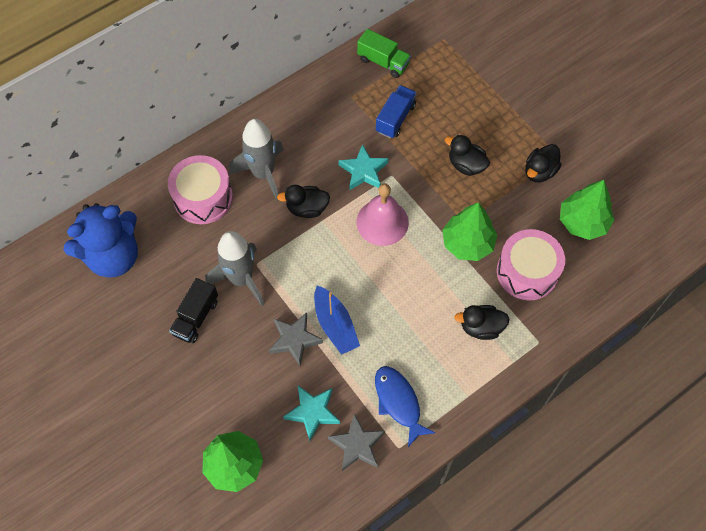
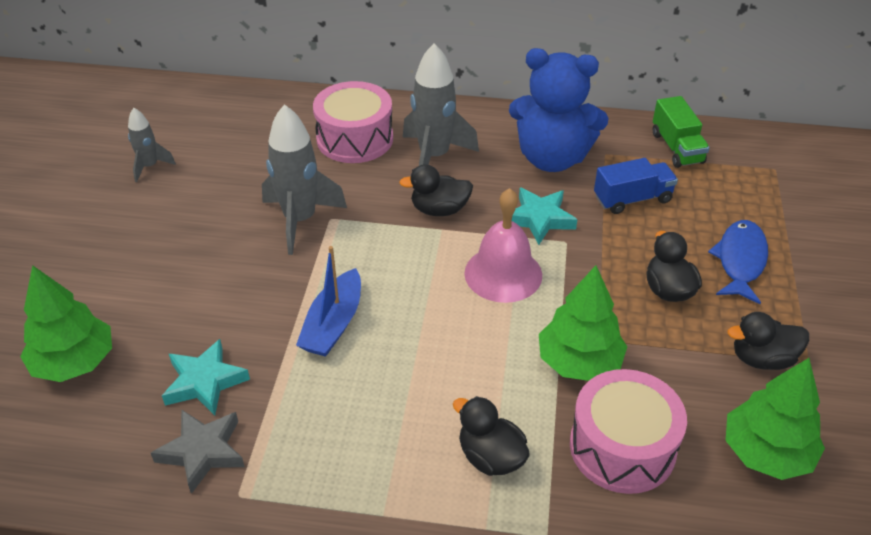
camera: 45 degrees right, 20 degrees down
(105, 320) = (150, 166): none -> grey rocket
(113, 256) = (222, 129): blue teddy bear -> blue teddy bear (552, 158)
(196, 317) = (220, 219): black truck -> none
(295, 340) = (278, 305): grey star -> none
(307, 208) = (439, 210): black duck -> black duck turned 45 degrees counterclockwise
(398, 402) = (299, 450): blue fish -> blue fish (740, 261)

